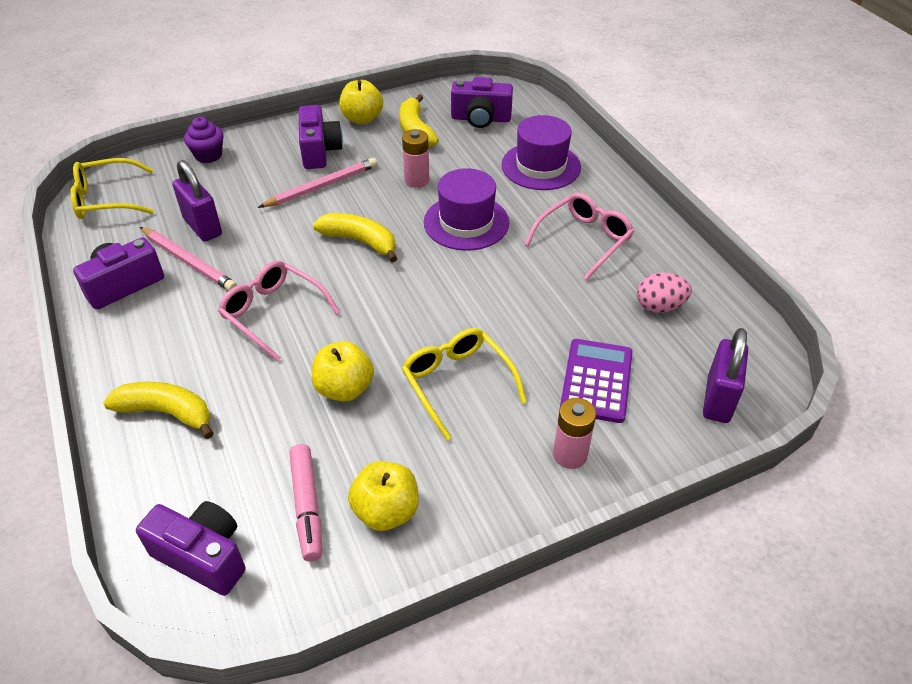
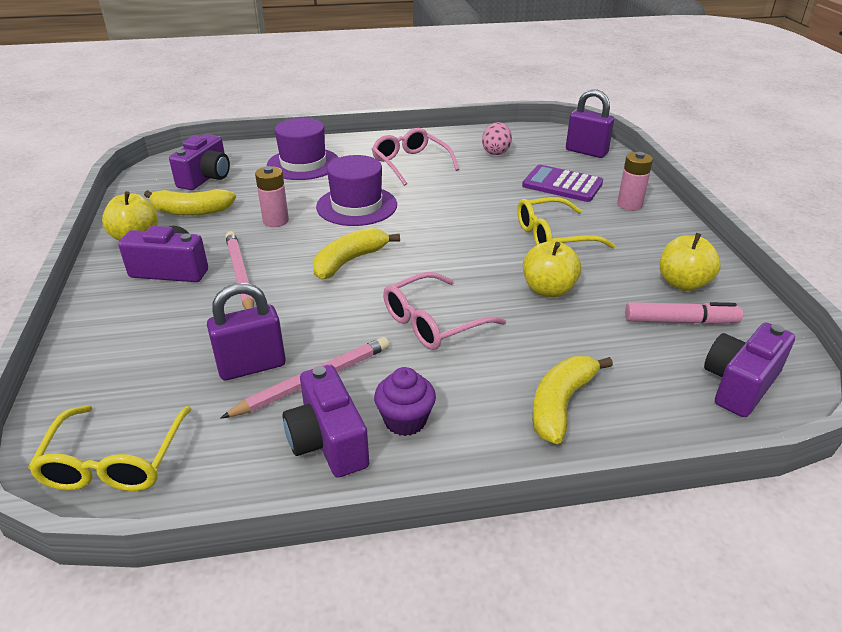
camera: 75 degrees left, 10 degrees down
(208, 155) = (97, 355): purple cupcake -> purple cupcake (405, 420)

